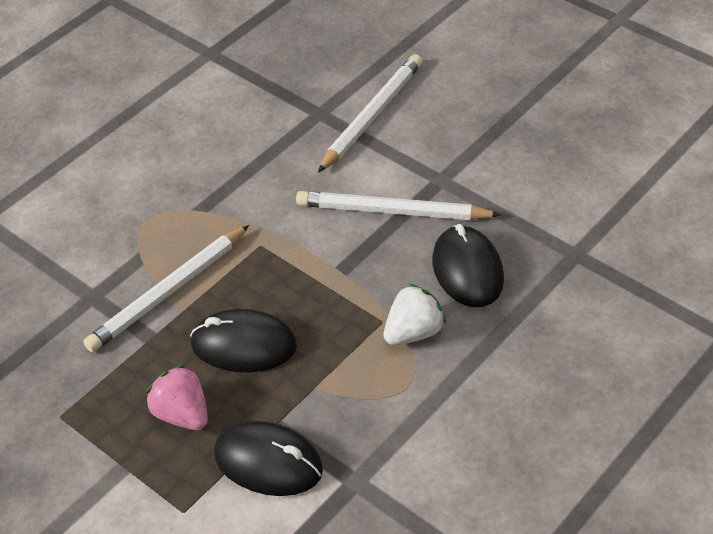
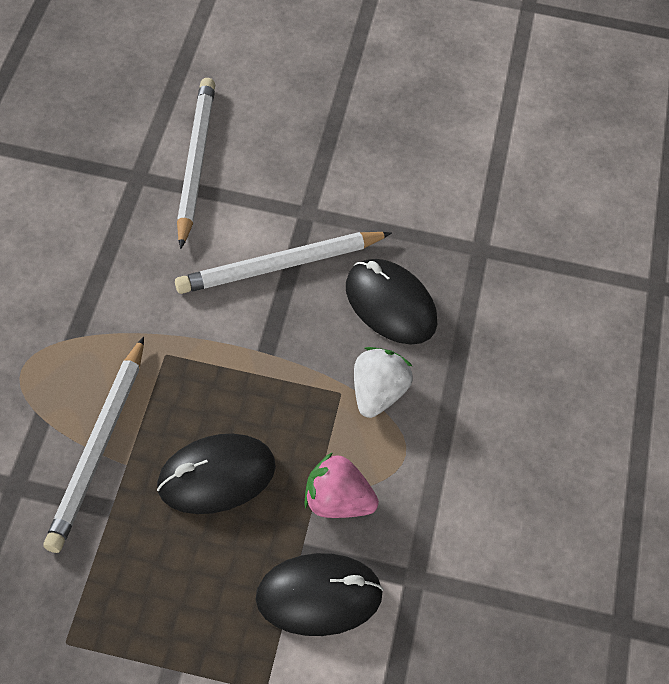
camera: 35 degrees left, 10 degrees up
(182, 414) = (199, 582): pink strawberry -> pink strawberry (337, 501)

